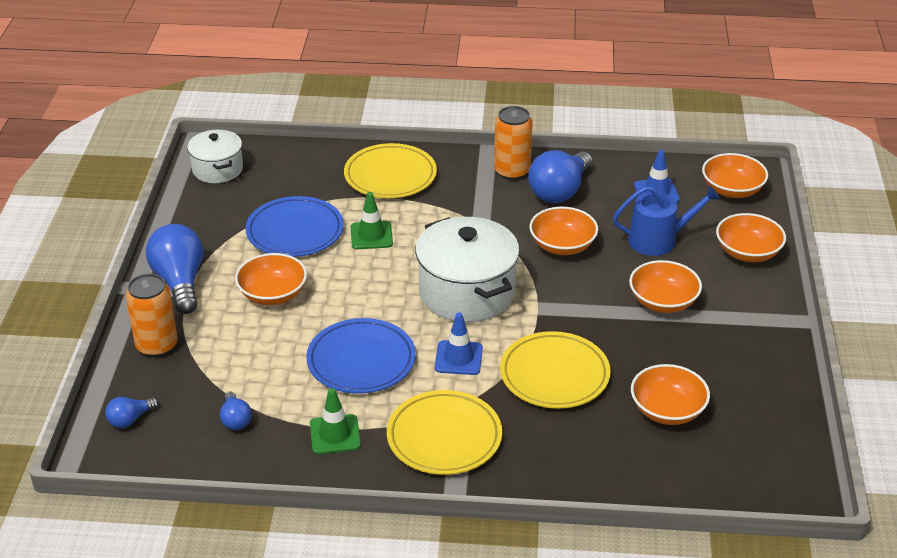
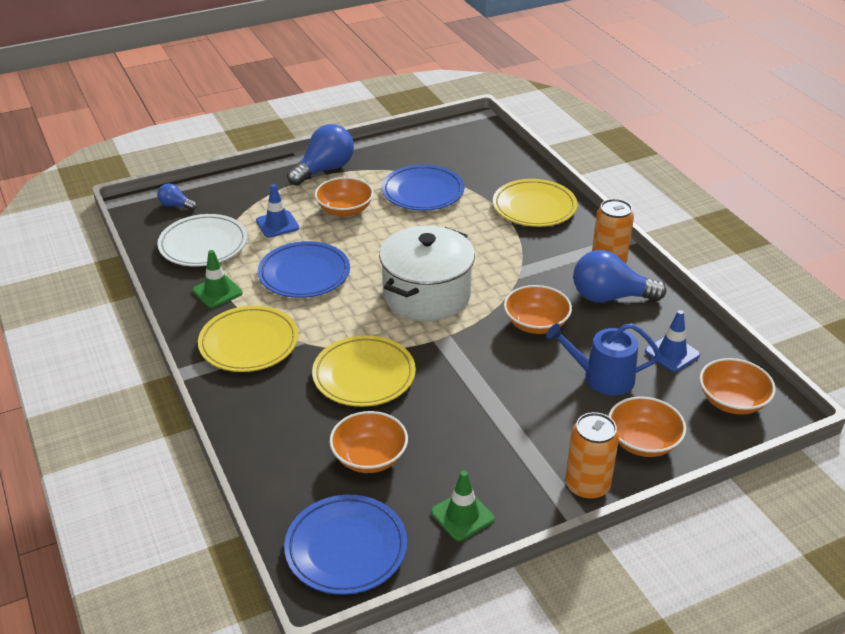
camera: 60 degrees right, 0 degrees up
(157, 345) = (253, 187): orange can -> orange can (587, 486)
(217, 169) = (460, 136): white pot -> none
(235, 420) = (203, 245): blue light bulb -> white plate
(371, 235) = (452, 226): green traffic cone -> green traffic cone (462, 515)
(458, 358) = (344, 318): blue traffic cone -> blue traffic cone (277, 224)
(658, 240) = (602, 377): blue watering can -> blue watering can turned 135 degrees clockwise
(663, 302) = (515, 408): orange bowl -> none
(770, 463) = (346, 548): none -> blue plate

